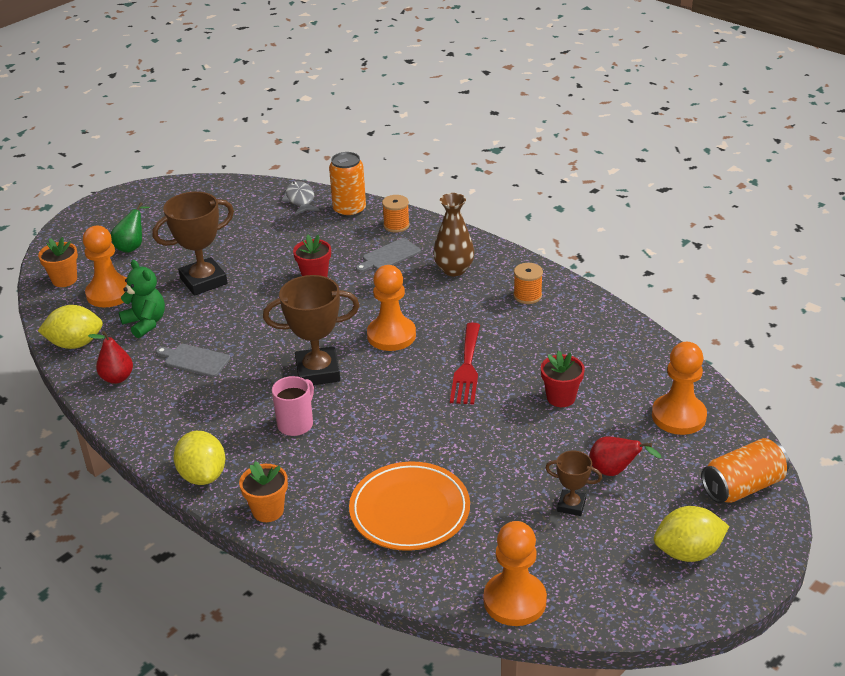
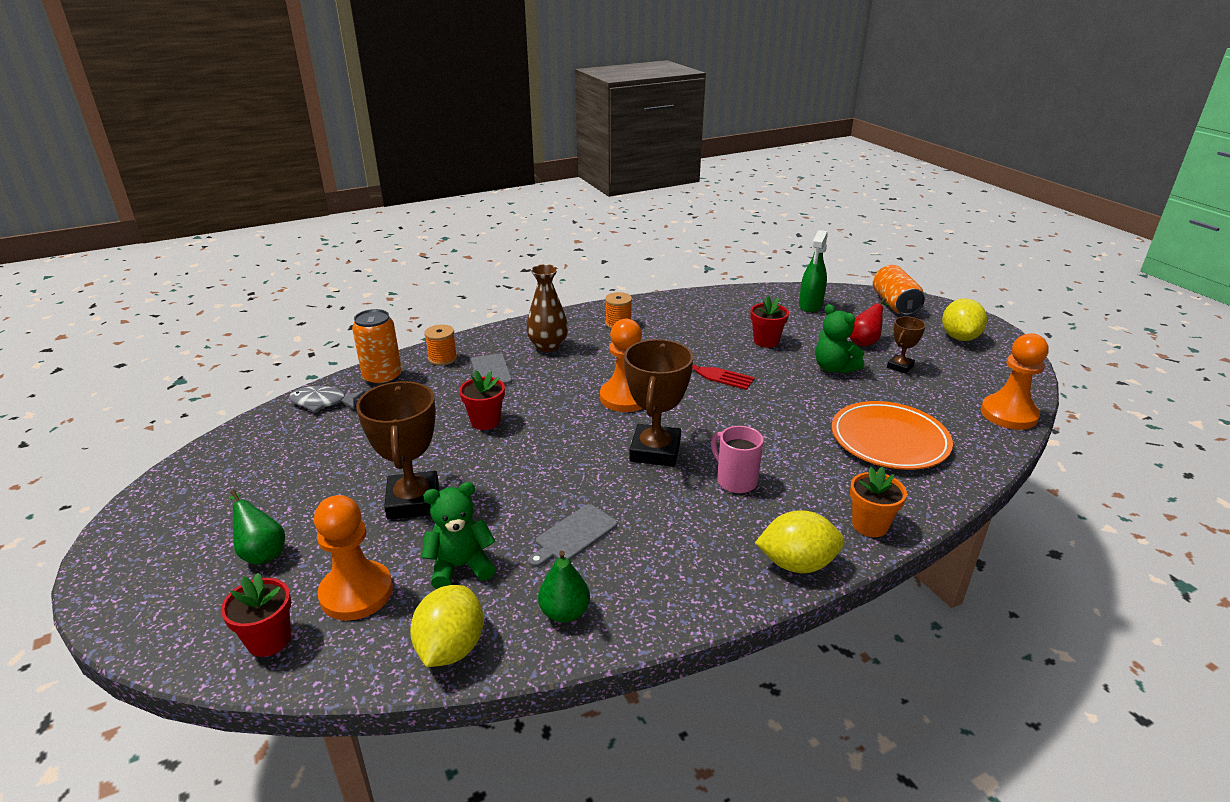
camera: 70 degrees left, 5 degrees down
(64, 280) = (269, 640): orange flower pot -> red flower pot
(117, 378) = (564, 612): red pear -> green pear
(533, 455) = (834, 368): none -> green teddy bear
(678, 416) = (810, 305): orange pawn -> green spray bottle

